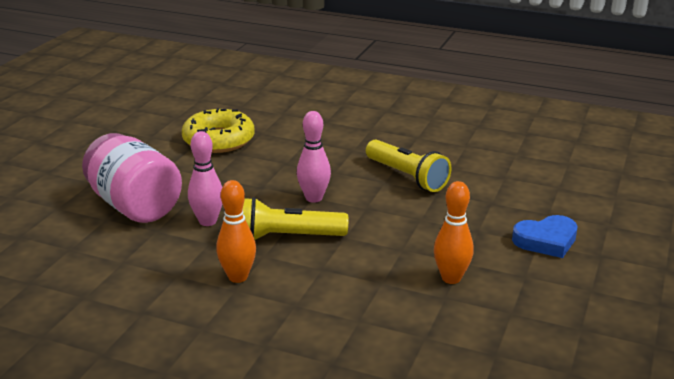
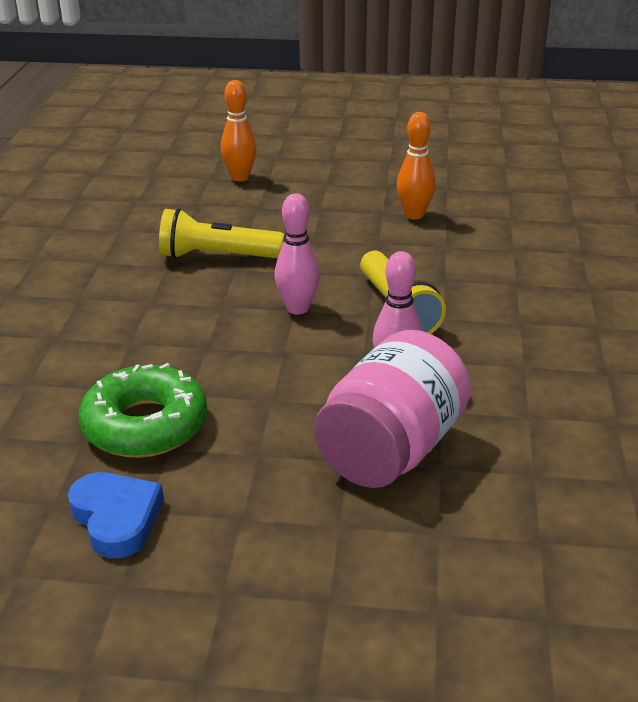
camera: 105 degrees left, 5 degrees up
(219, 140) = (145, 425): yellow donut -> green donut
(238, 277) = (497, 325): orange bowling pin -> orange bowling pin (240, 177)
(407, 177) = (217, 256): yellow flashlight -> yellow flashlight turned 120 degrees counterclockwise
(546, 241) = (321, 179): blue heart -> blue heart (116, 518)

